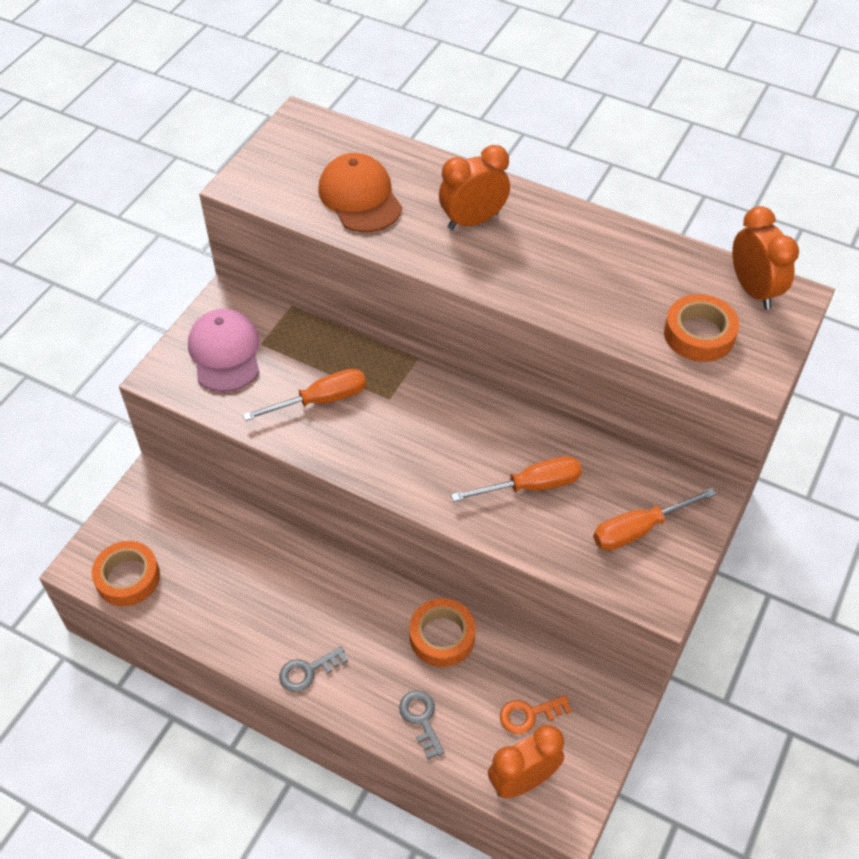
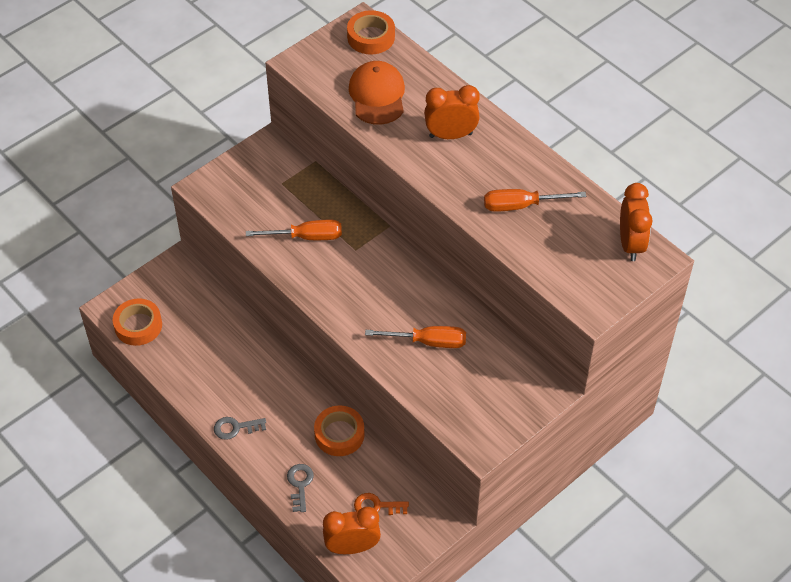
camera: 20 degrees right, 0 degrees up
(225, 353) = (253, 183): pink cap -> none
(638, 529) = (490, 395): orange screwdriver -> orange screwdriver (521, 205)
(699, 334) = (571, 265): orange tape -> orange tape (371, 37)

